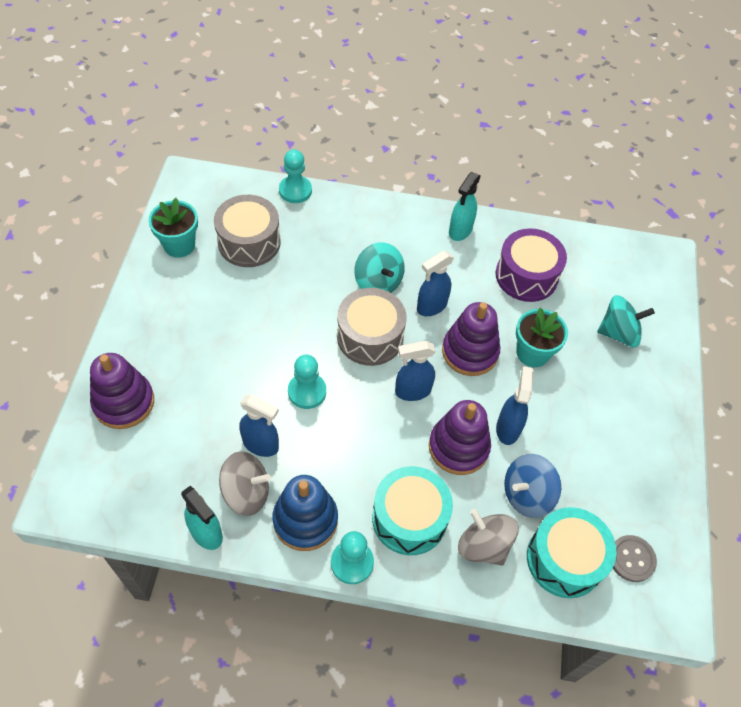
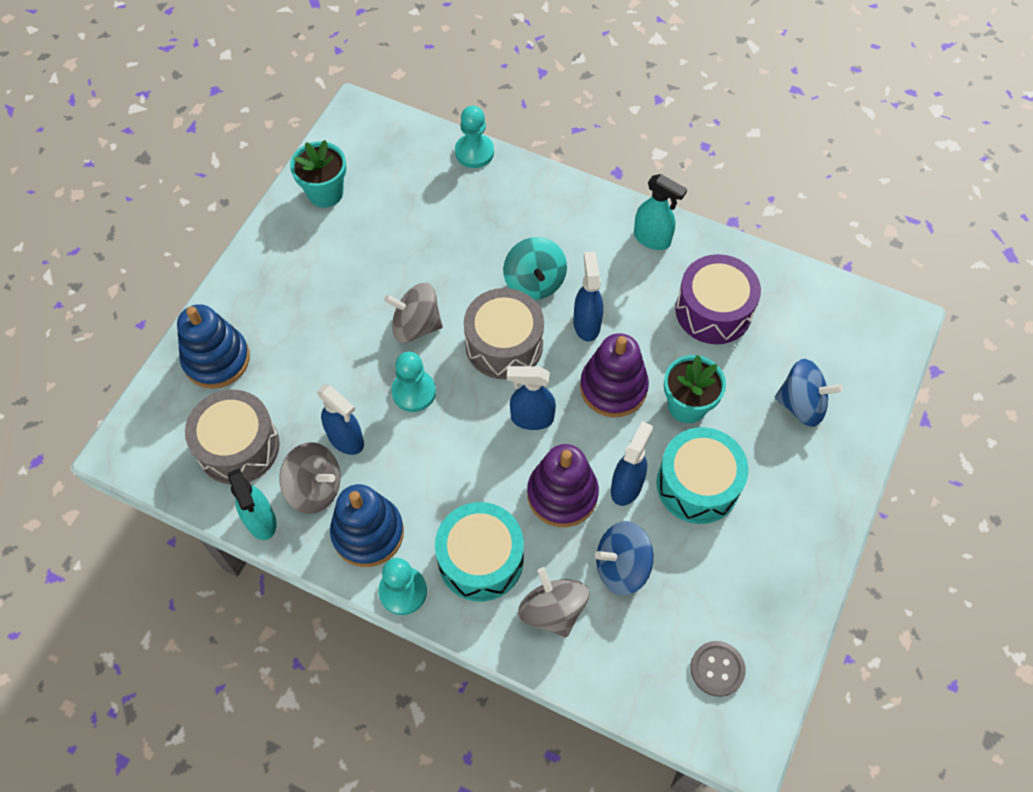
camera: 20 degrees right, 5 degrees up
(124, 402) = (216, 359): purple stacking toy -> blue stacking toy
(249, 242) = (403, 204): grey drum -> grey drum (238, 446)
(291, 337) = (416, 325): none -> grey spinning top
(431, 306) = (586, 324): blue spray bottle -> blue spray bottle turned 105 degrees clockwise
(460, 231) = (652, 239): turquoise spray bottle -> turquoise spray bottle turned 105 degrees counterclockwise
(564, 559) = (639, 649): turquoise drum -> turquoise drum (697, 484)
(618, 333) = (801, 404): turquoise spinning top -> blue spinning top

